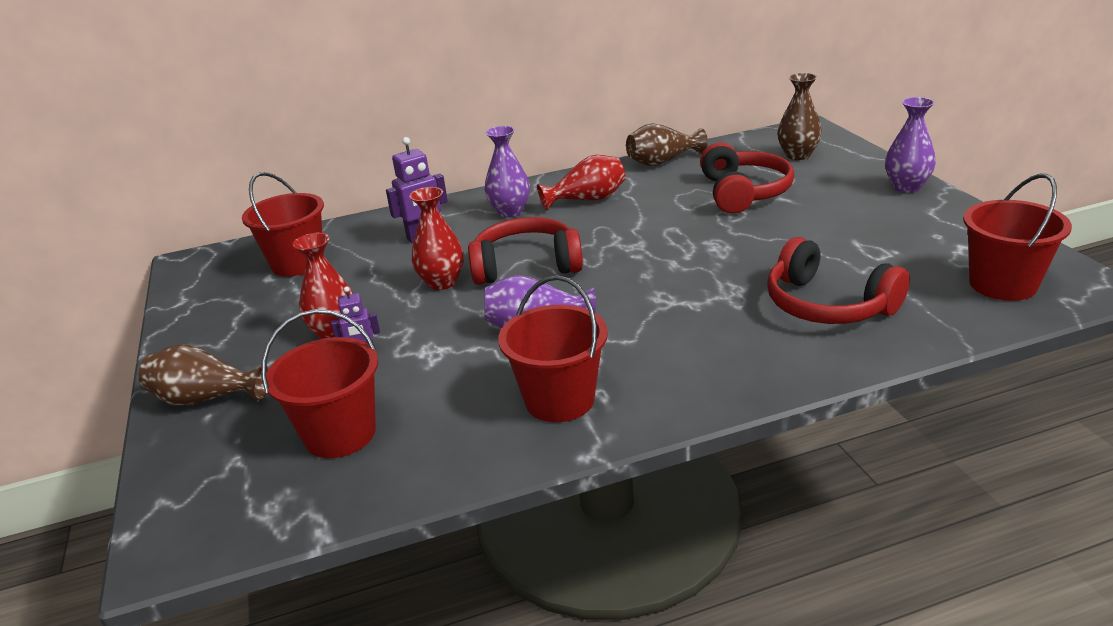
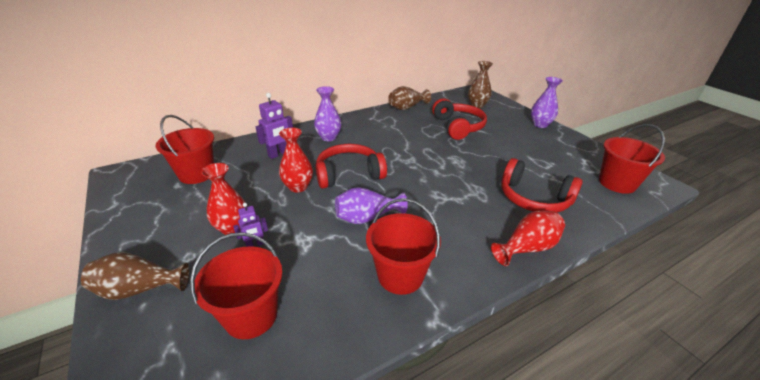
camera: 15 degrees left, 5 degrees up
(587, 200) = (372, 130): red vase -> red vase (527, 248)

